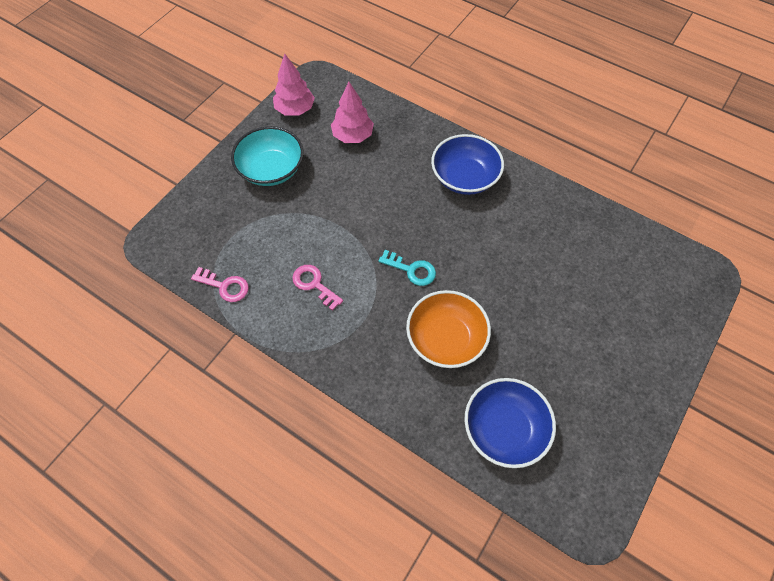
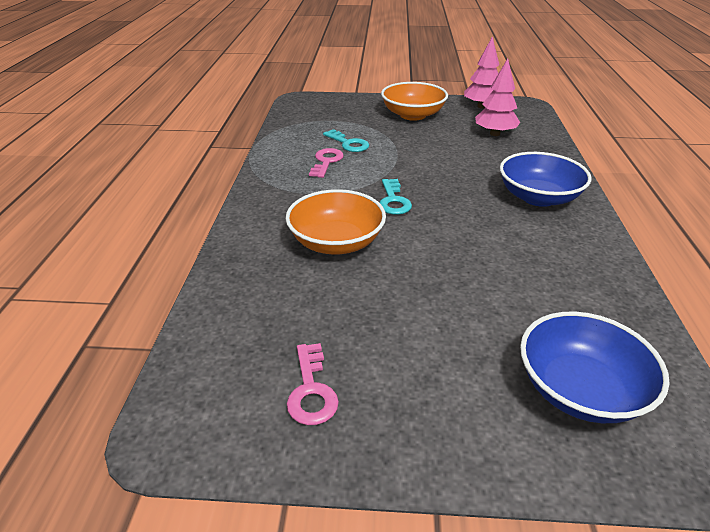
camera: 60 degrees right, 25 degrees down
(225, 286) = (288, 130): pink key -> pink key (311, 391)
(271, 169) = (413, 115): turquoise bowl -> orange bowl
(291, 250) = (348, 144): none -> turquoise key
(504, 429) = (258, 315): blue bowl -> blue bowl (580, 389)

